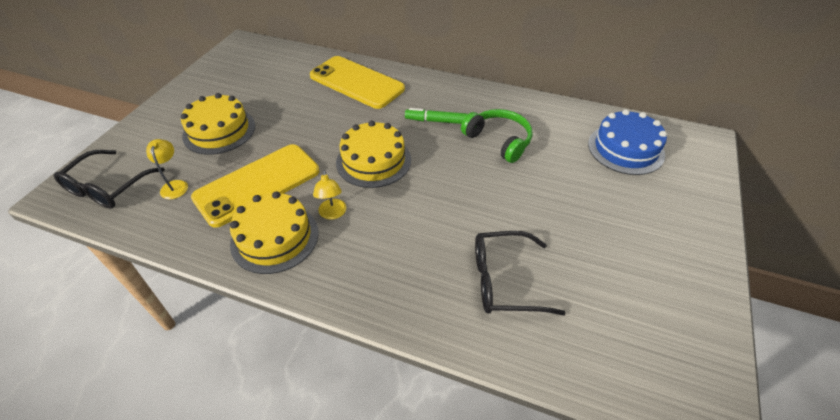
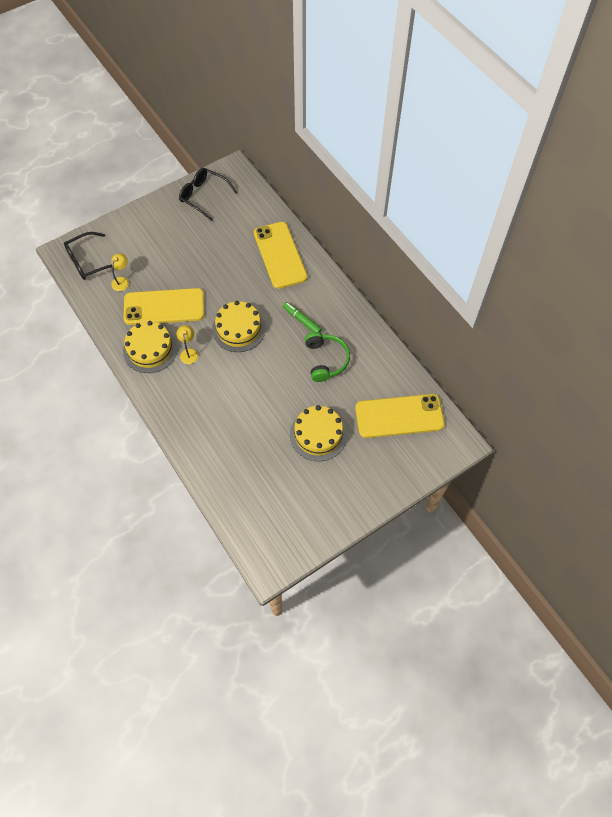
camera: 35 degrees right, 15 degrees up
(219, 131) = (169, 250): yellow cake -> yellow cake (318, 434)
(332, 214) = (189, 352): yellow lamp -> yellow lamp turned 150 degrees clockwise
(504, 281) = (241, 448): black glasses -> black glasses (203, 196)
(625, 149) = (399, 416): blue cake -> yellow phone

